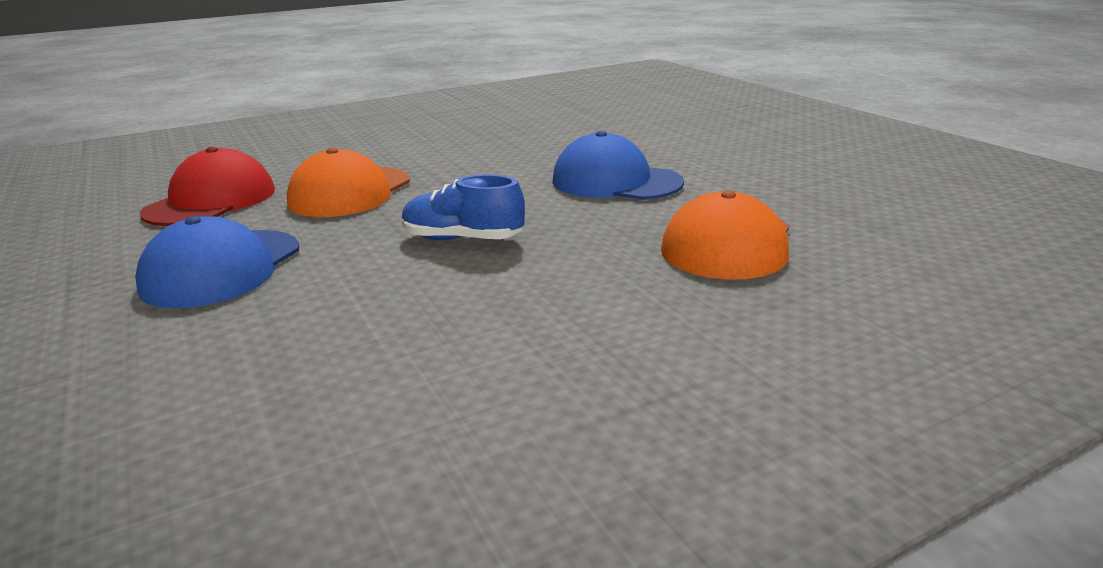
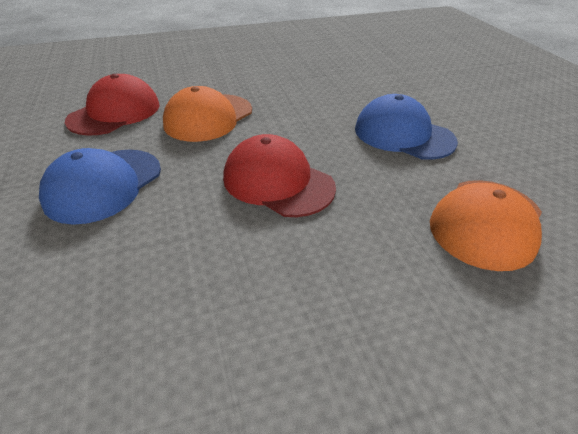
camera: 10 degrees right, 15 degrees up
(462, 239) = (278, 182): blue shoe -> red cap

